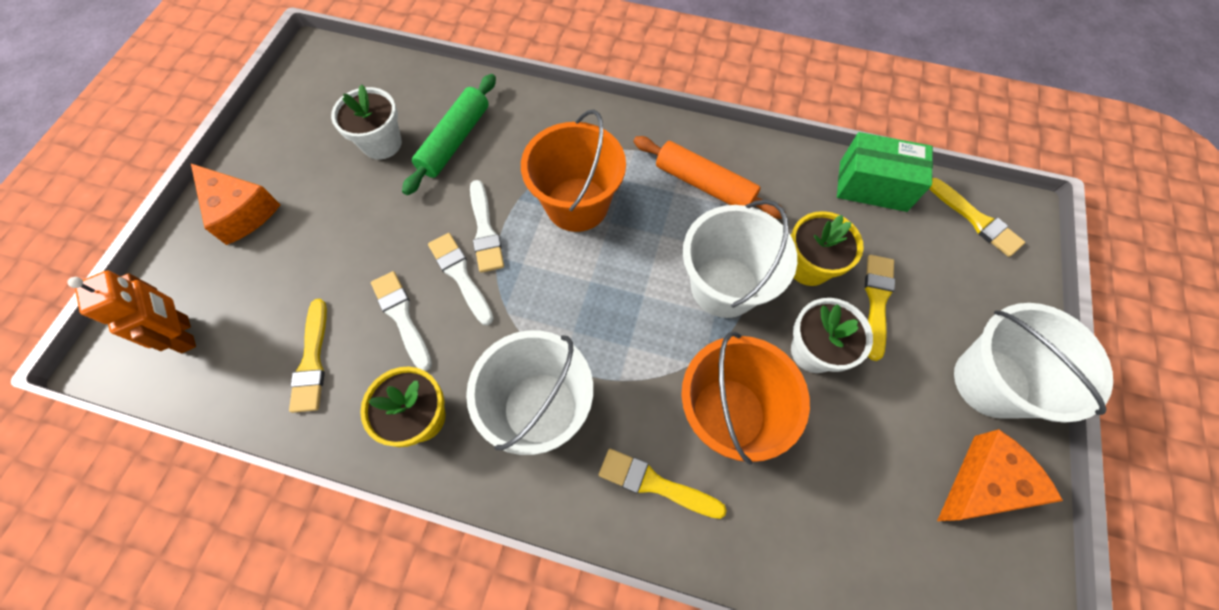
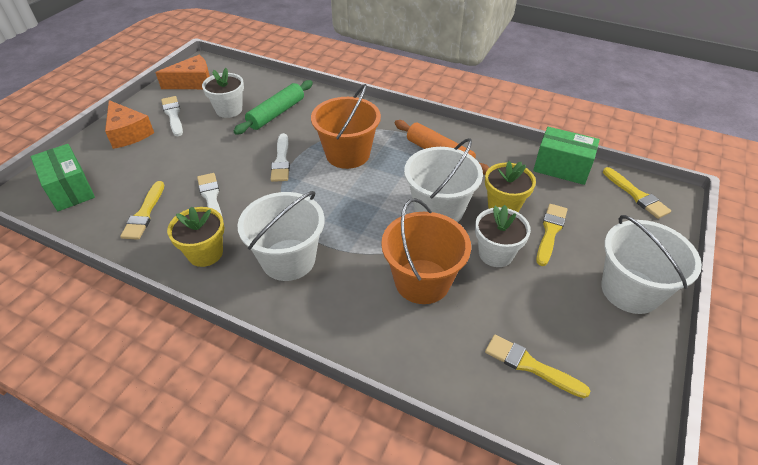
camera: 10 degrees right, 20 degrees down
(185, 334) = (70, 189): orange robot -> green box
(460, 275) = (257, 181): white brush -> white brush (173, 115)
(655, 484) = (358, 314): yellow brush -> yellow brush (530, 366)
(984, 484) = (612, 352): orange cheese -> orange cheese (193, 82)

